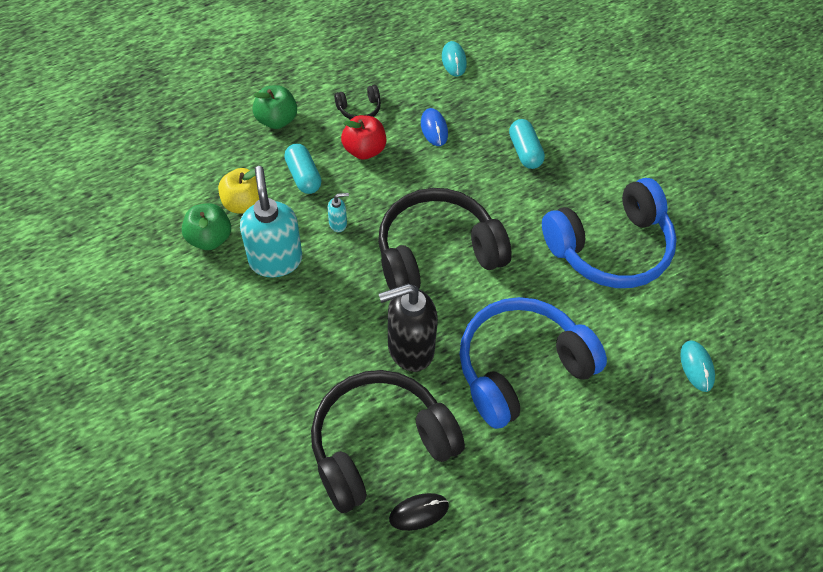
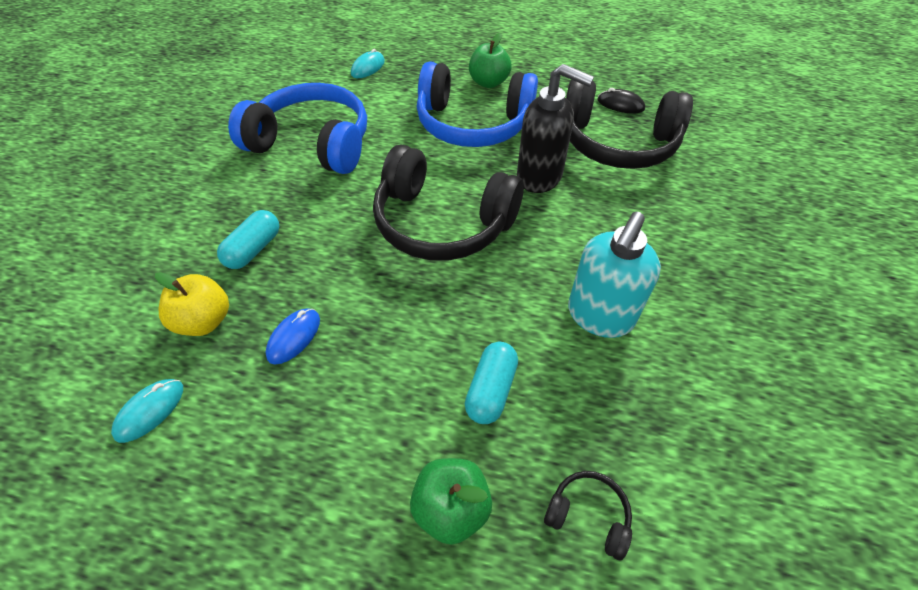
camera: 135 degrees left, 5 degrees down
(210, 238) = (660, 391): green apple -> green apple (488, 82)
(244, 203) = (589, 406): yellow apple -> yellow apple (205, 321)
(338, 224) = (503, 308): turquoise soap dispenser -> none
(359, 109) = (335, 433): black headphones -> black headphones (588, 516)
(364, 150) = (392, 370): red apple -> none

